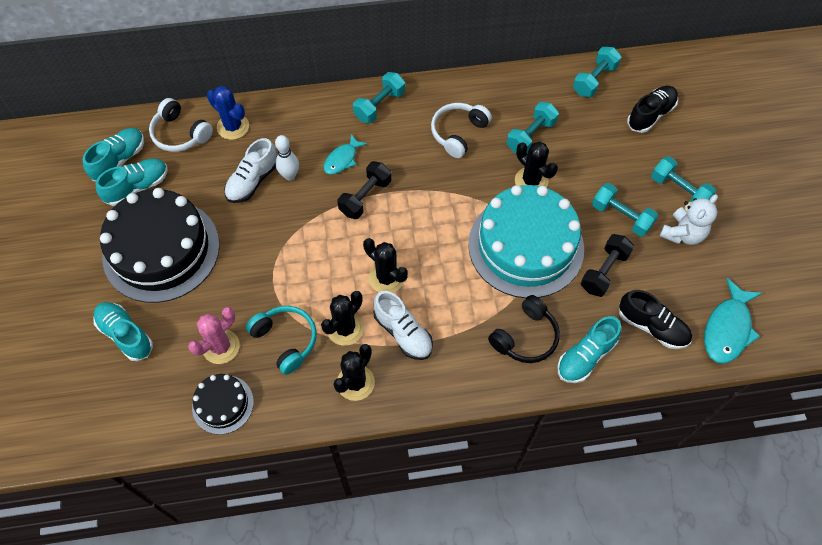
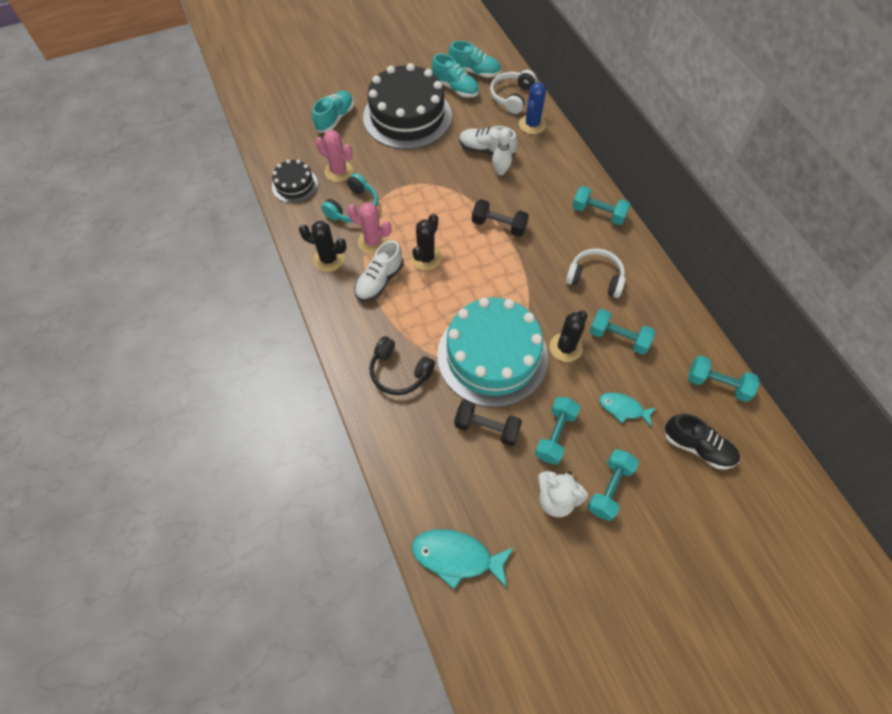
camera: 75 degrees right, 0 degrees up
(342, 159) = (530, 201): turquoise fish -> turquoise fish (623, 408)
(345, 329) = (373, 241): black cactus -> pink cactus
(585, 357) = (392, 425): turquoise shoe -> none
(652, 327) = (439, 481): black shoe -> none

